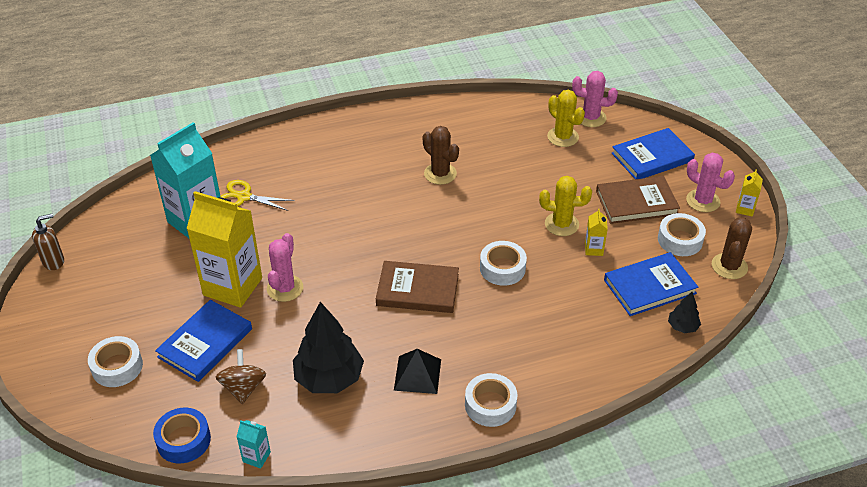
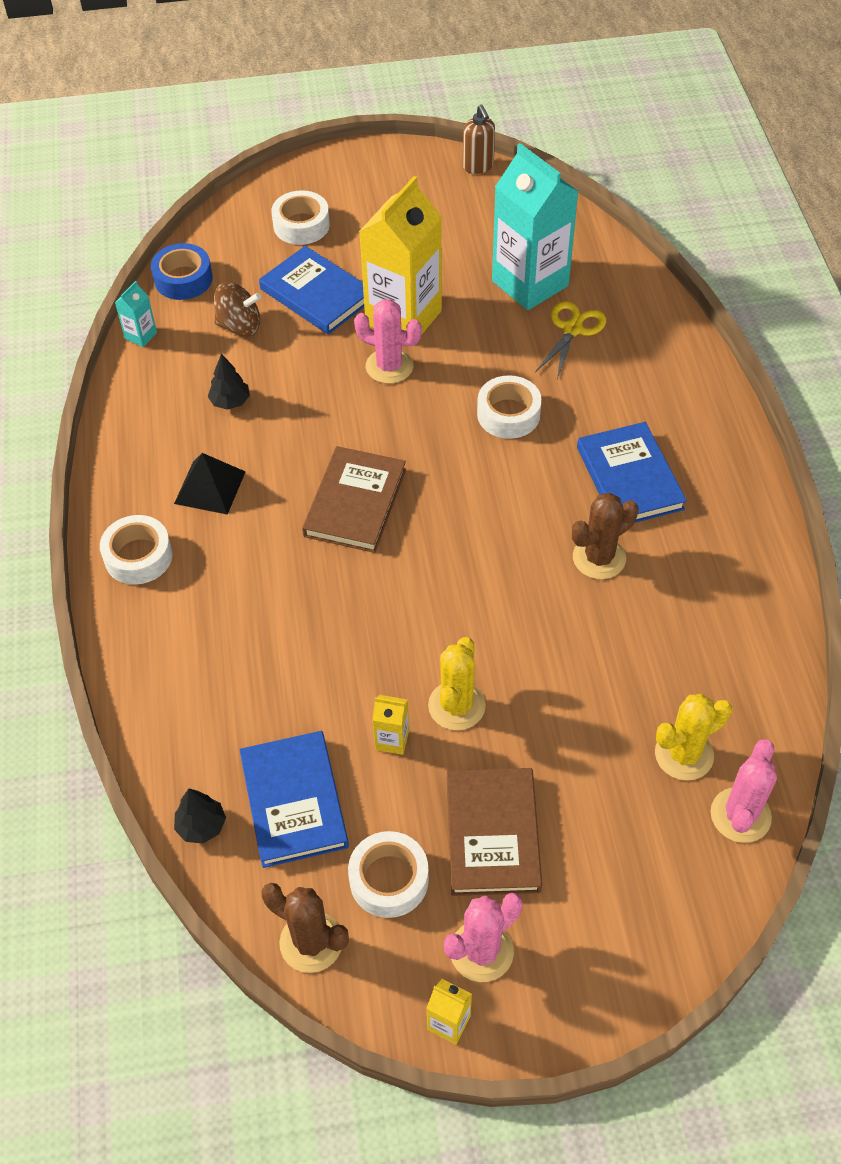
camera: 100 degrees right, 10 degrees up
(329, 378) = (230, 402): black tree -> black tree, size x0.48
(502, 268) = (375, 608): white tape -> white tape (508, 414)
(652, 157) = (614, 895): blue book -> blue book (629, 478)

